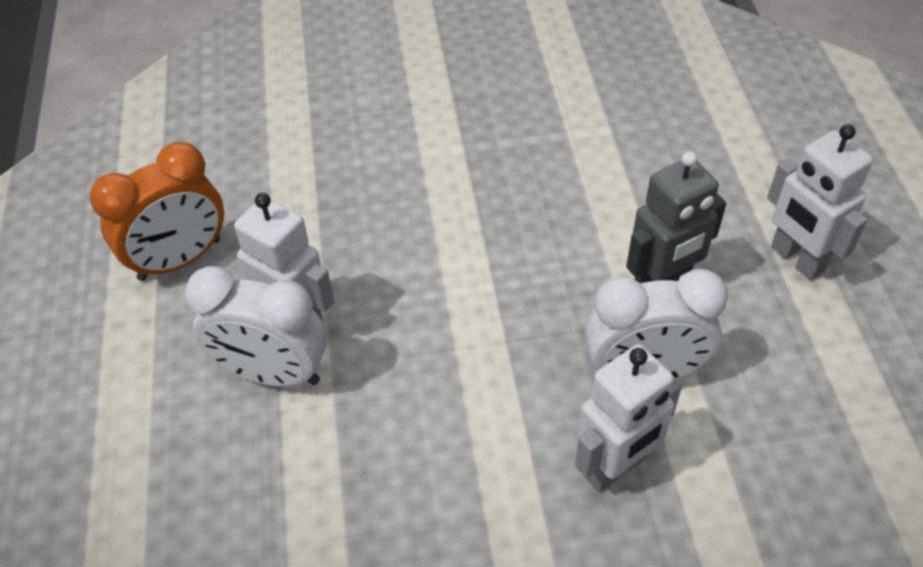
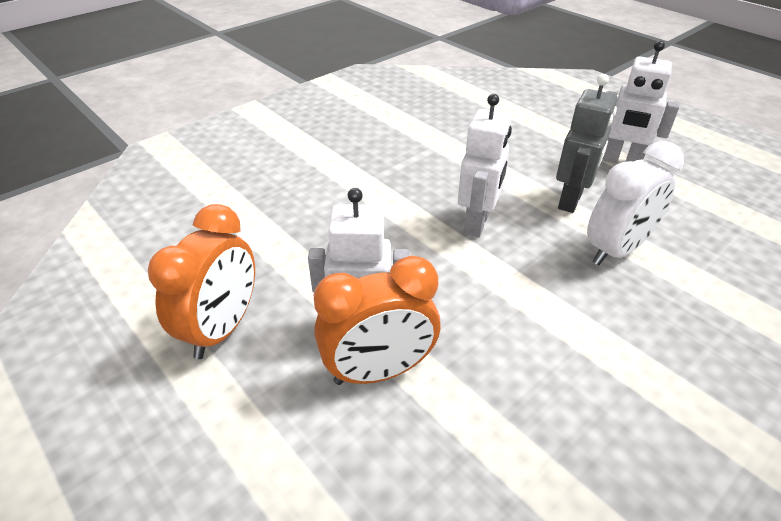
camera: 35 degrees left, 10 degrees down
(273, 373) = (379, 371): white clock -> orange clock
(615, 468) = (662, 309): white robot -> white robot (477, 223)

